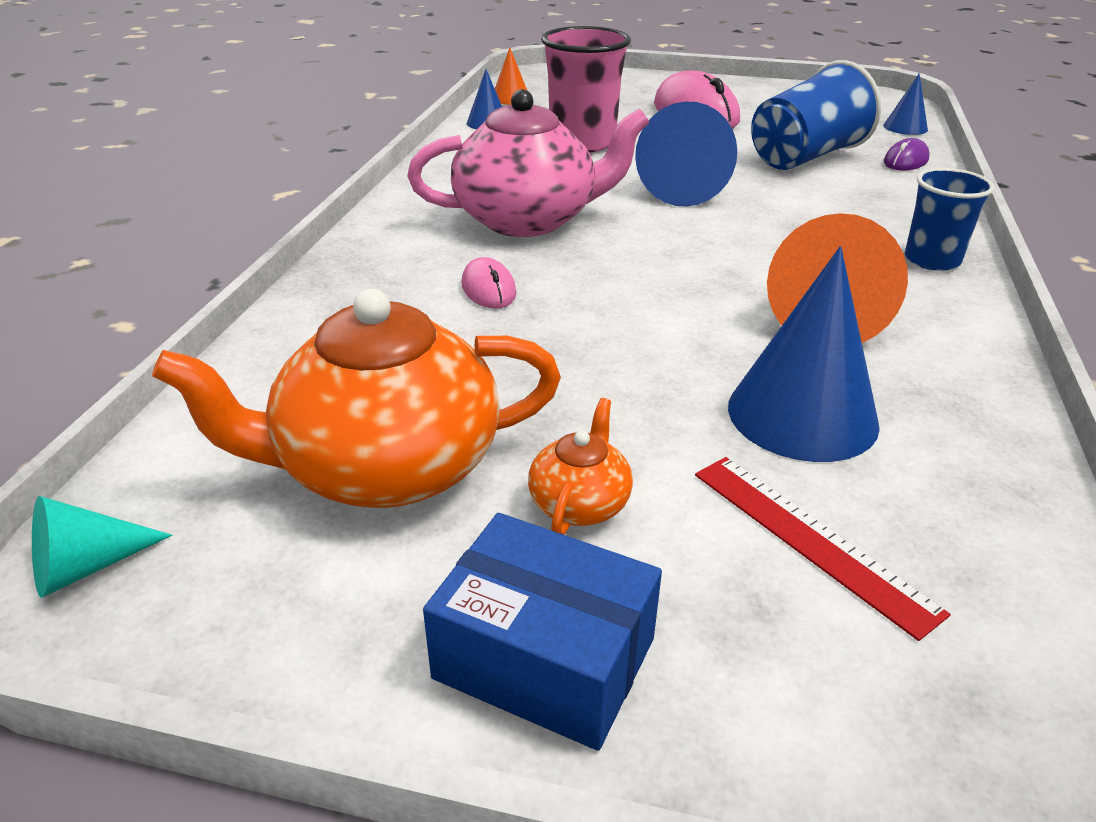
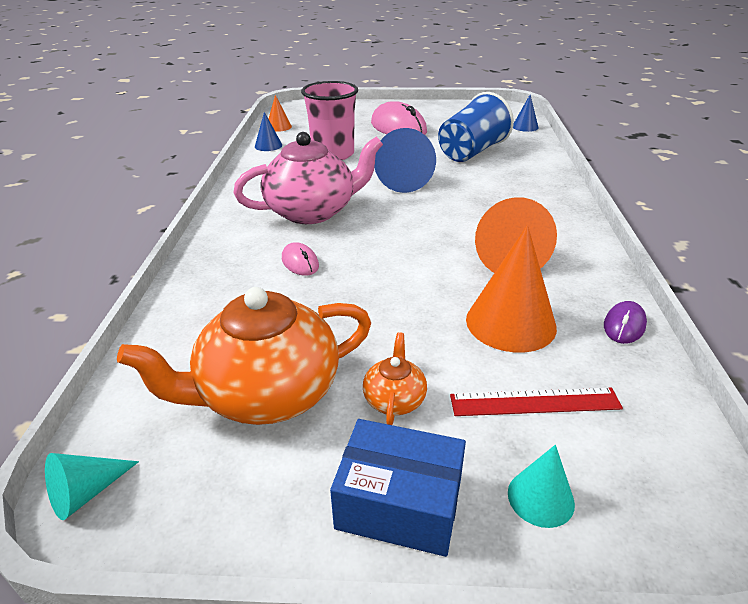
camera: 10 degrees left, 0 degrees up
(782, 688) = (540, 498): none -> turquoise cone
(802, 415) = (510, 323): blue cone -> orange cone
(811, 539) = (534, 402): red ruler -> red ruler turned 45 degrees counterclockwise
(905, 161) = (530, 149): purple mouse -> purple mouse (624, 325)
(932, 260) = (560, 213): blue cup -> none

